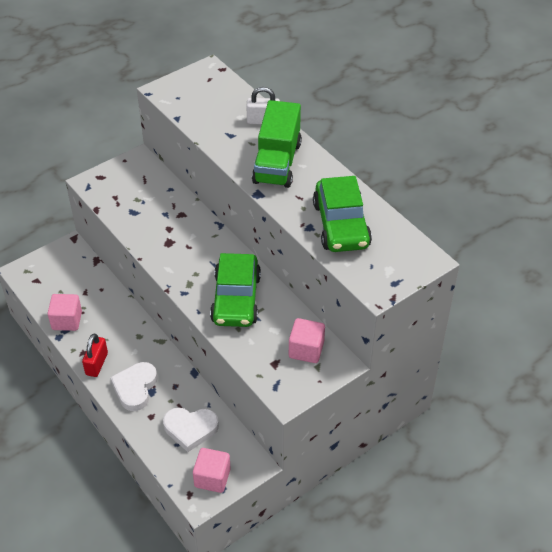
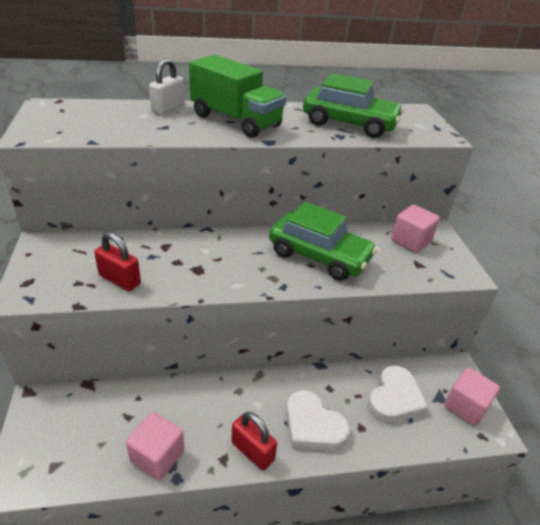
camera: 65 degrees left, 10 degrees down
(131, 213) = (120, 280): none -> red padlock

